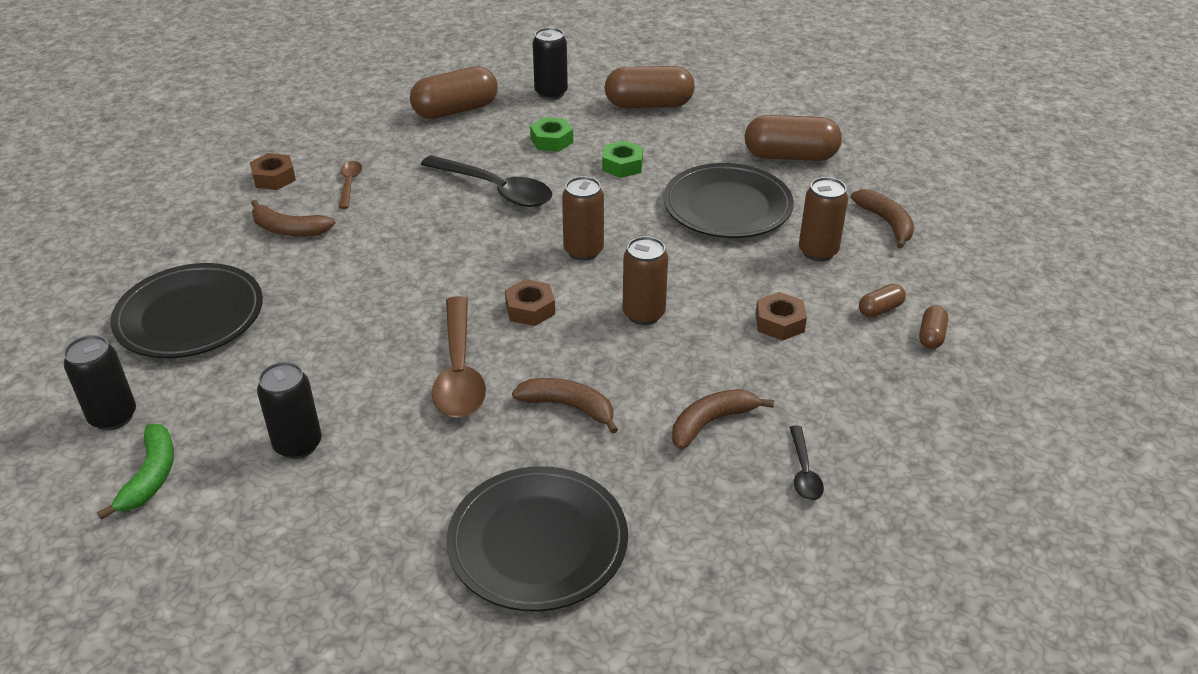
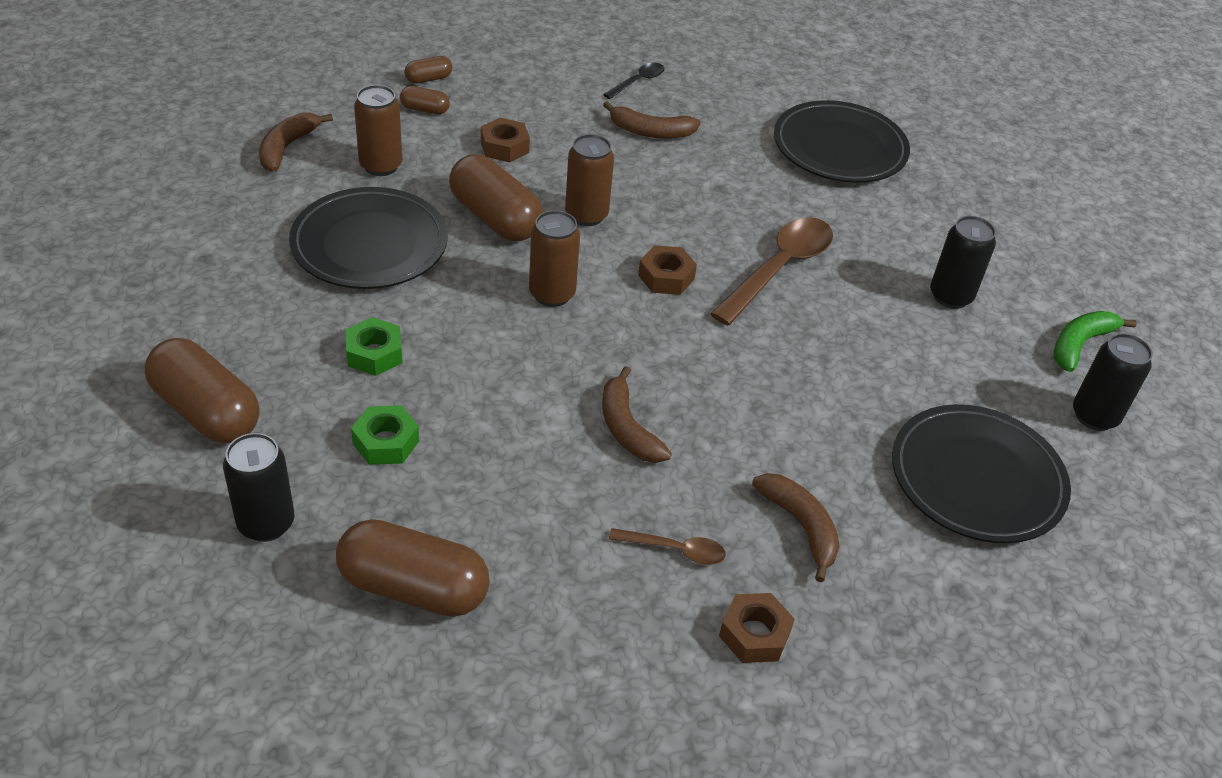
camera: 140 degrees left, 5 degrees up
(349, 184) = (675, 550): brown spoon -> brown spoon turned 120 degrees counterclockwise
(495, 189) = (535, 419): black spoon -> none
(569, 407) = (729, 197): brown banana -> brown banana (627, 428)
(790, 156) = (220, 247): brown capsule -> brown capsule (495, 218)

